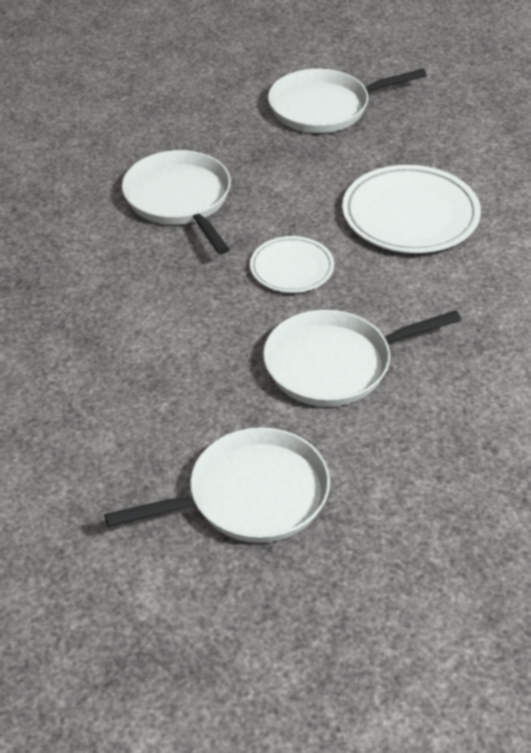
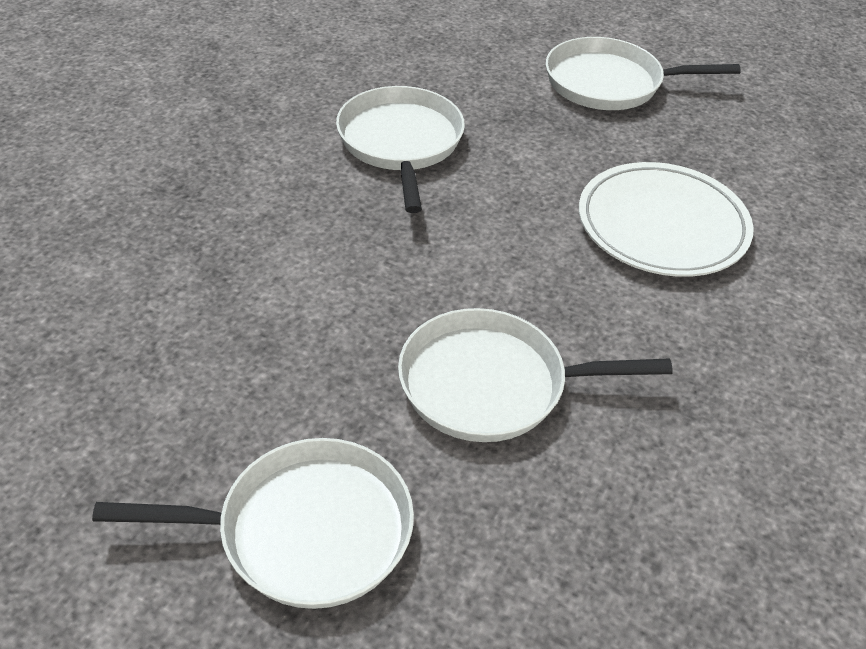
camera: 15 degrees right, 0 degrees up
(291, 268) = (492, 252): white plate -> none

